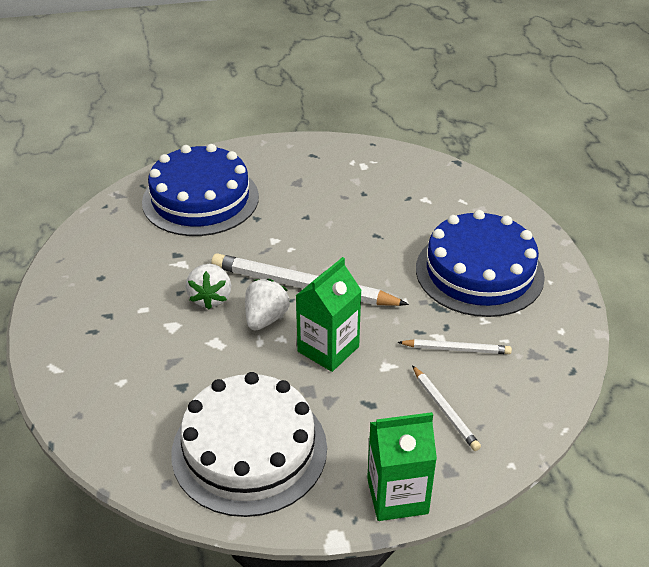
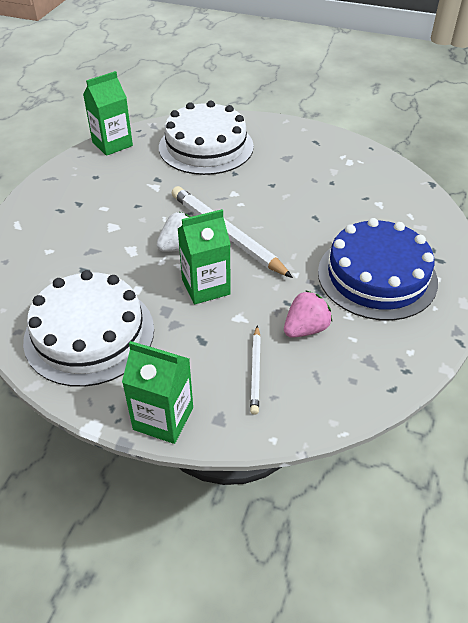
camera: 30 degrees right, 5 degrees up
(87, 232) = (112, 144): none -> green carton
(200, 199) = (206, 146): blue cake -> white cake
(210, 298) = (154, 217): white strawberry -> none
(456, 349) = (305, 329): white pencil -> pink strawberry

